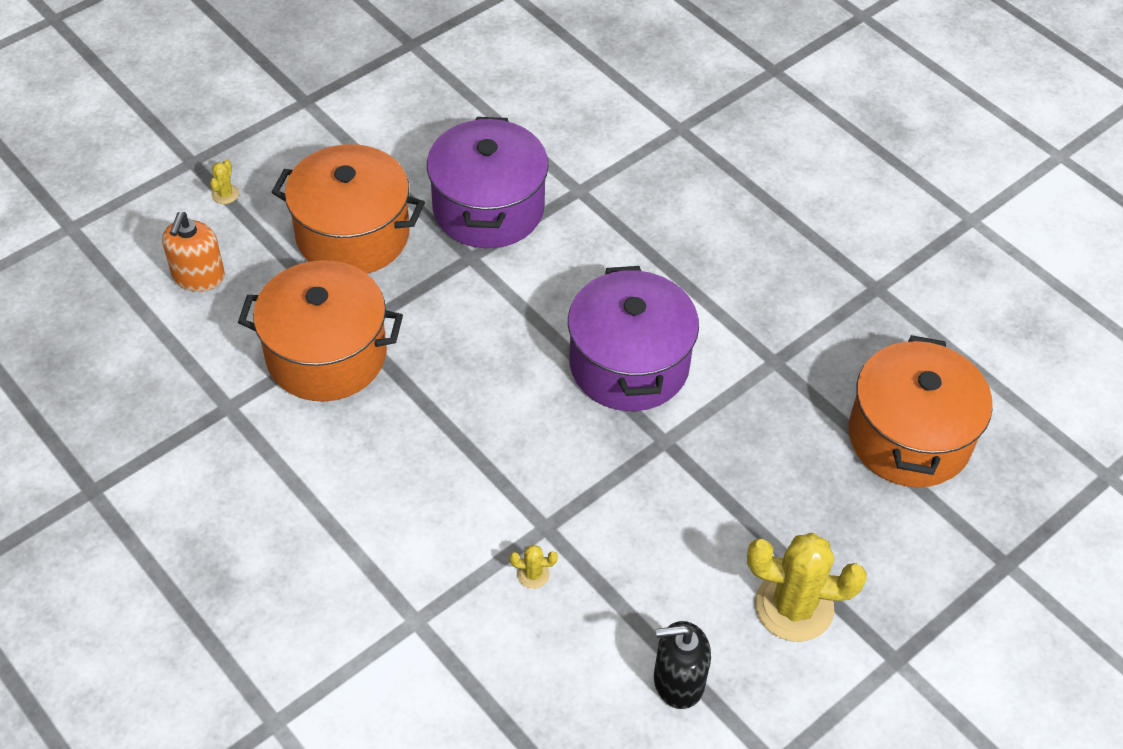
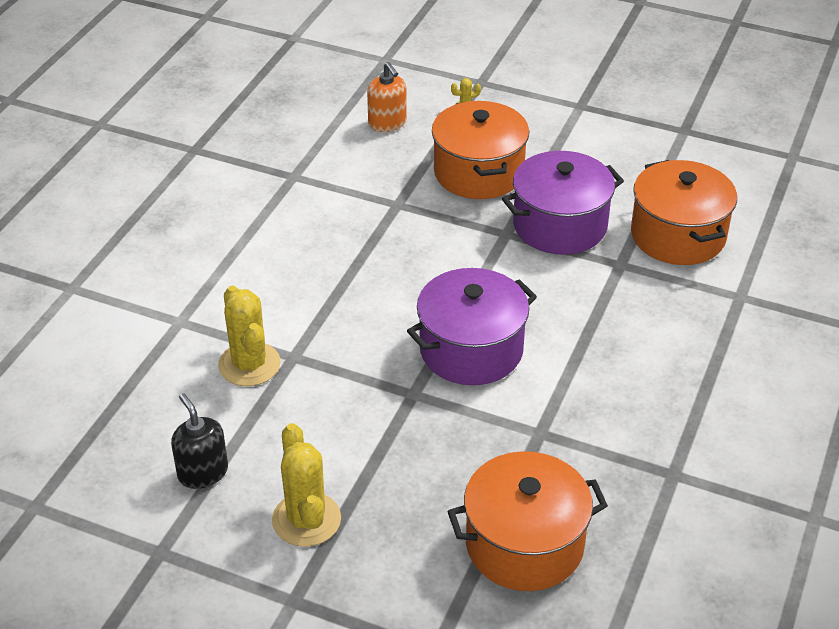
camera: 65 degrees right, 10 degrees down
(198, 276) = (387, 123): orange soap dispenser -> orange soap dispenser turned 105 degrees counterclockwise
(326, 355) = (366, 200): orange pot -> orange pot (678, 235)
(533, 574) = (249, 364): yellow cactus -> yellow cactus, size x2.42

